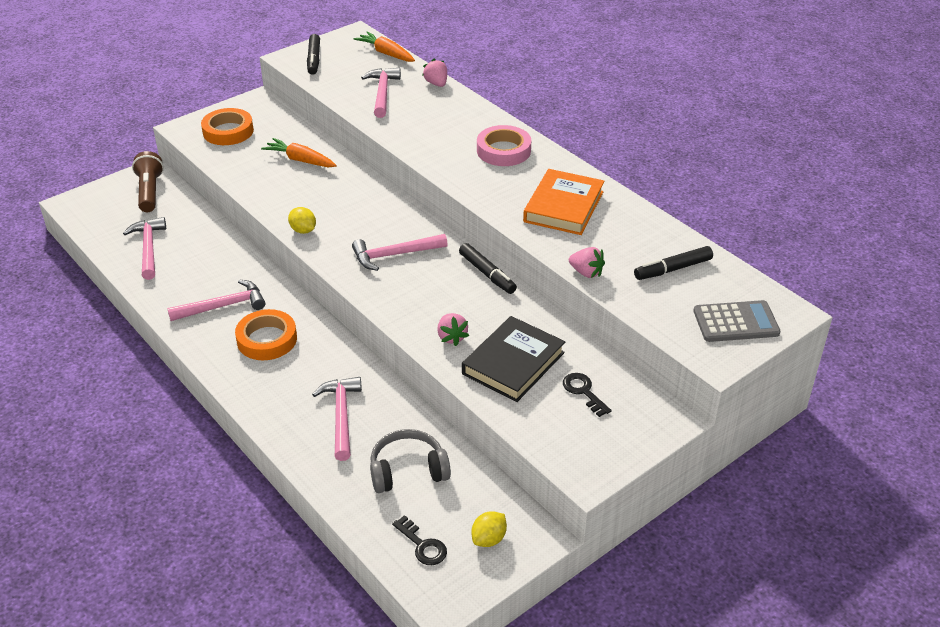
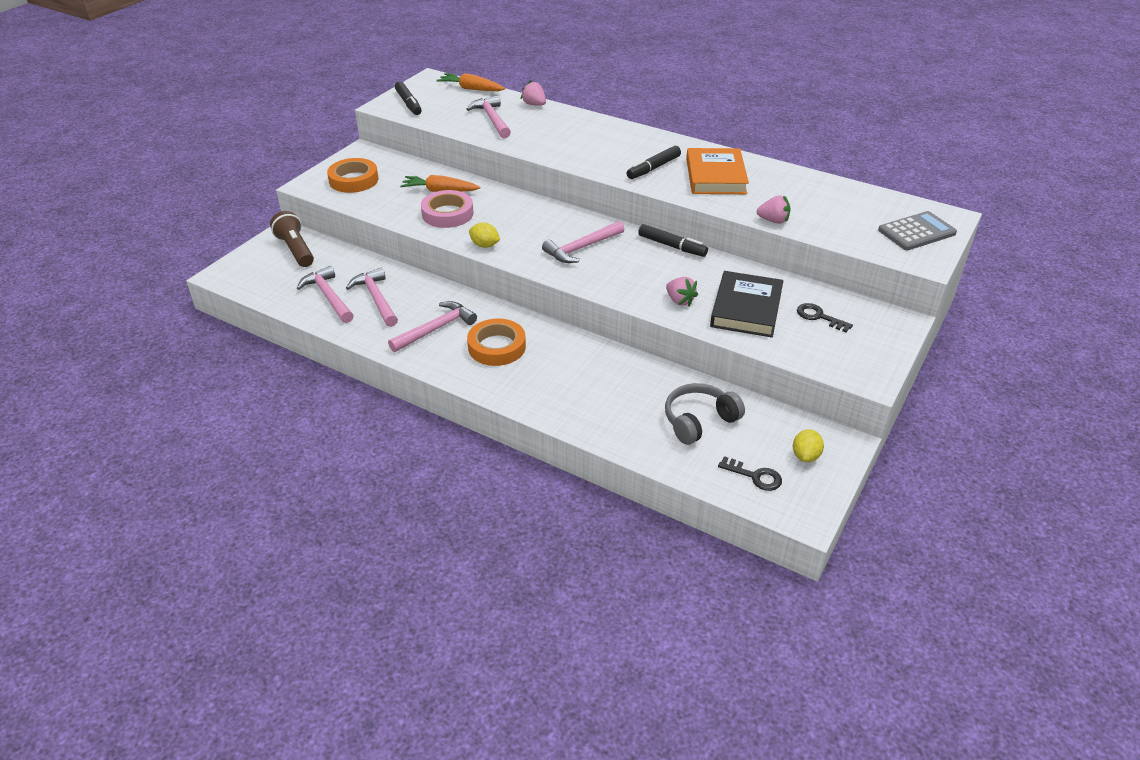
camera: 20 degrees left, 0 degrees up
(341, 416) = (609, 392): pink hammer -> pink hammer (376, 298)
(503, 151) = (632, 144): pink tape -> pink tape (447, 214)
(672, 269) = (838, 204): black marker -> black marker (653, 168)

